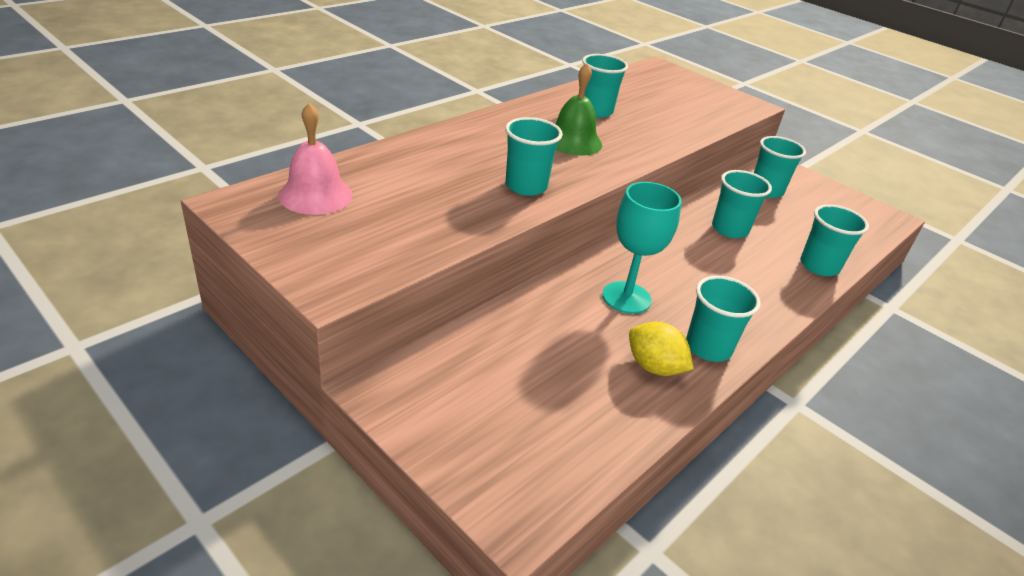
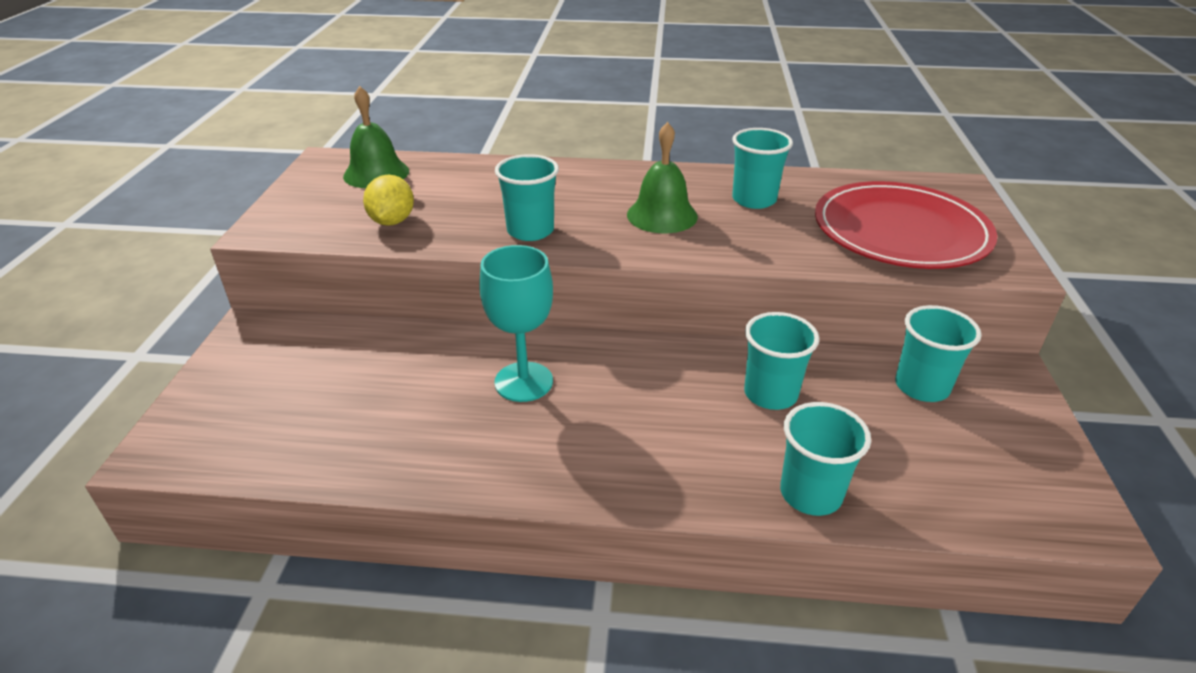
camera: 55 degrees right, 0 degrees up
(315, 195) = (376, 173): pink bell -> green bell
(654, 367) = (429, 444): yellow lemon -> yellow lemon (392, 221)
(686, 103) = (900, 231): none -> red plate
(708, 347) = (506, 466): turquoise cup -> none

